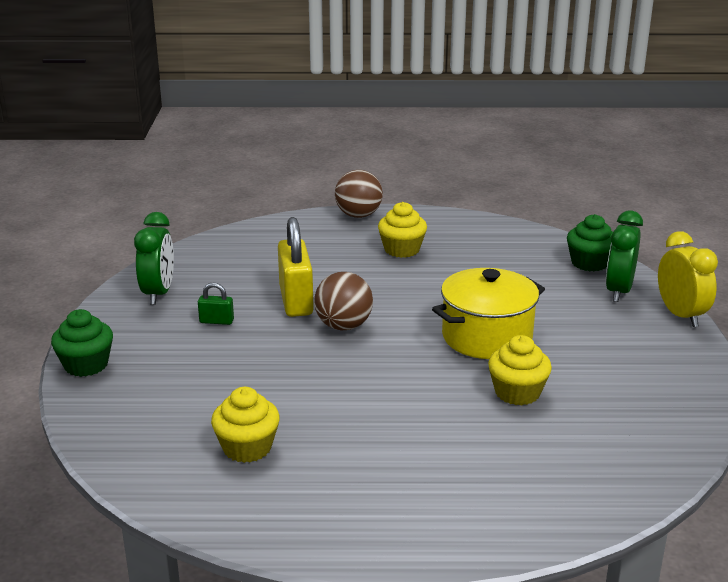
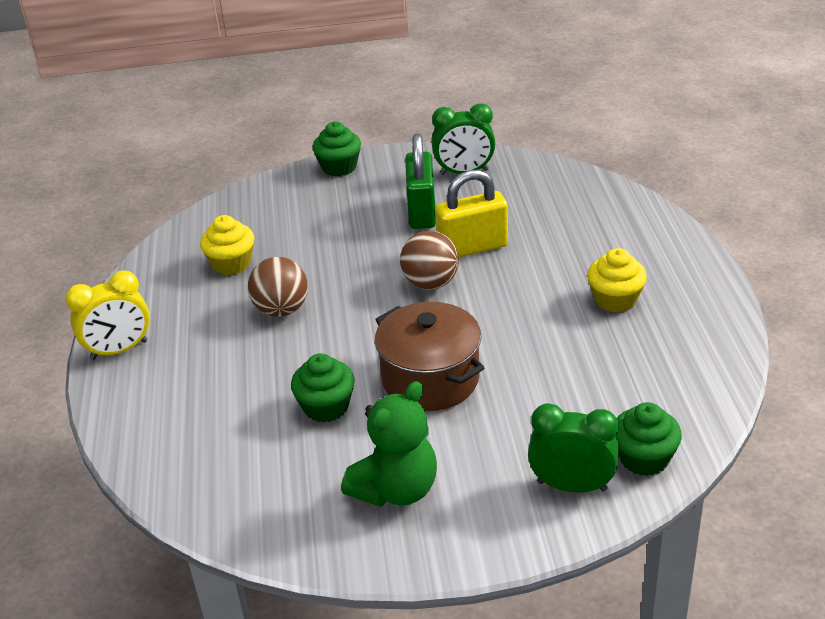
camera: 85 degrees right, 10 degrees up
(216, 321) = (422, 212): green padlock -> green padlock, size x2.12
(358, 215) = (693, 257): brown ball -> brown ball (281, 310)
(487, 337) = (430, 379): yellow pot -> brown pot
(517, 392) = (326, 407): yellow cupcake -> green cupcake
(626, 363) = (396, 489): none -> green teddy bear
(680, 315) = (523, 545): yellow clock -> yellow clock (119, 350)

